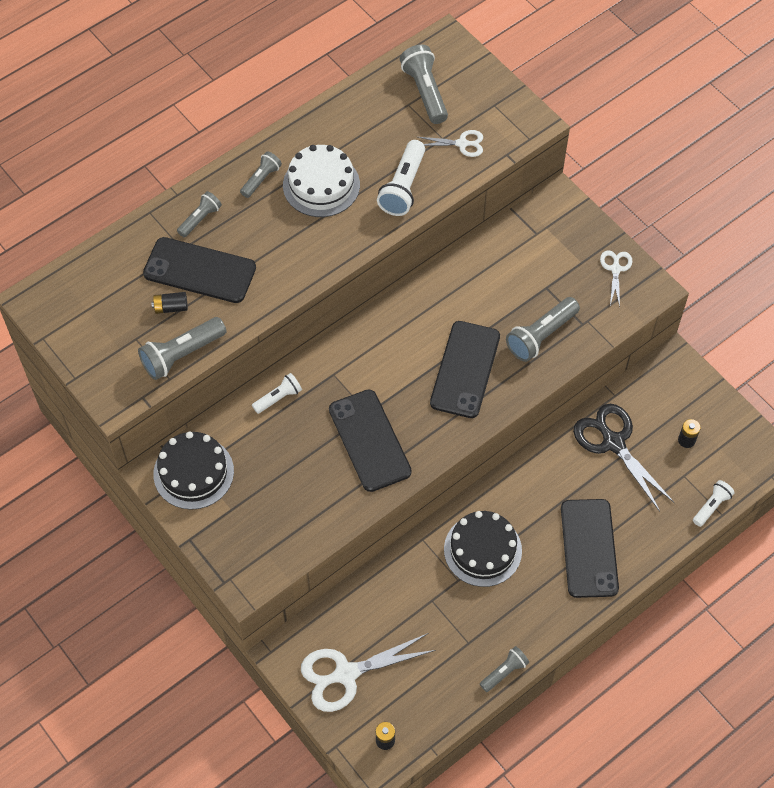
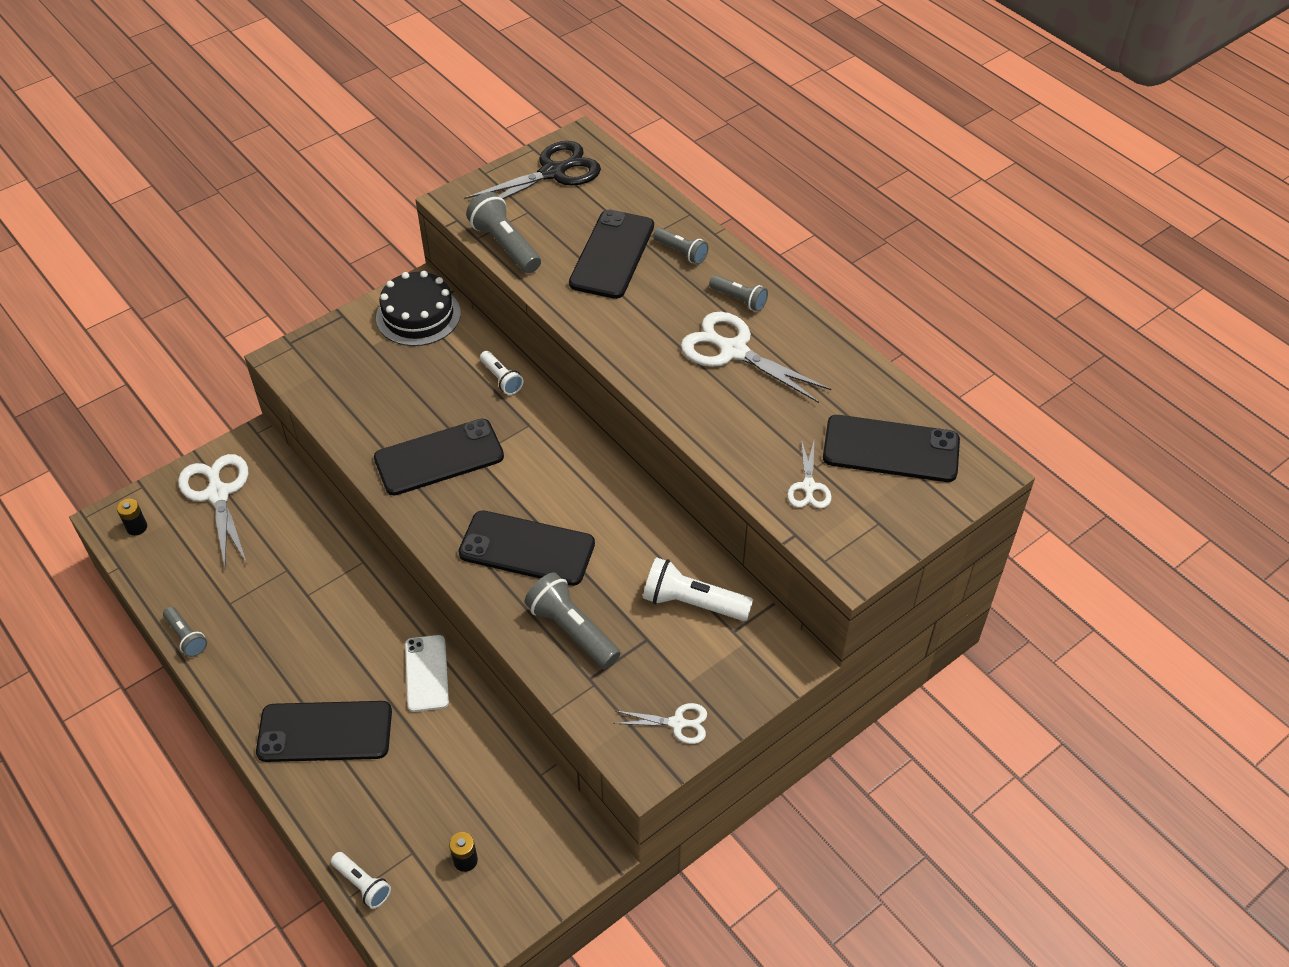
camera: 90 degrees right, 10 degrees down
(171, 307) = (565, 235): black battery -> none
(321, 185) = (734, 351): white cake -> white scissors
(403, 187) = (734, 427): white flashlight -> white flashlight (692, 603)
(425, 92) = (891, 449): grey flashlight -> black phone
(482, 550) = (340, 620): black cake -> none
(531, 479) = (427, 673): none -> white phone
(613, 443) = (469, 769): black scissors -> black scissors (553, 173)

